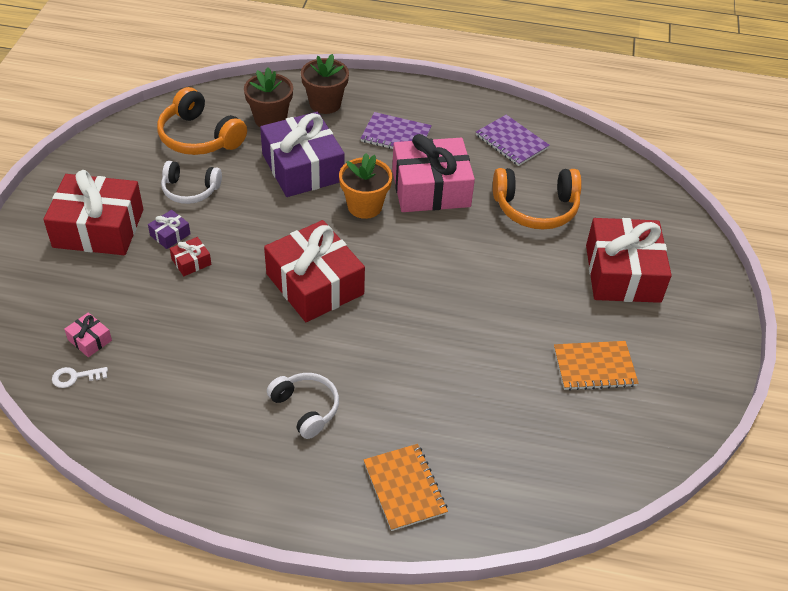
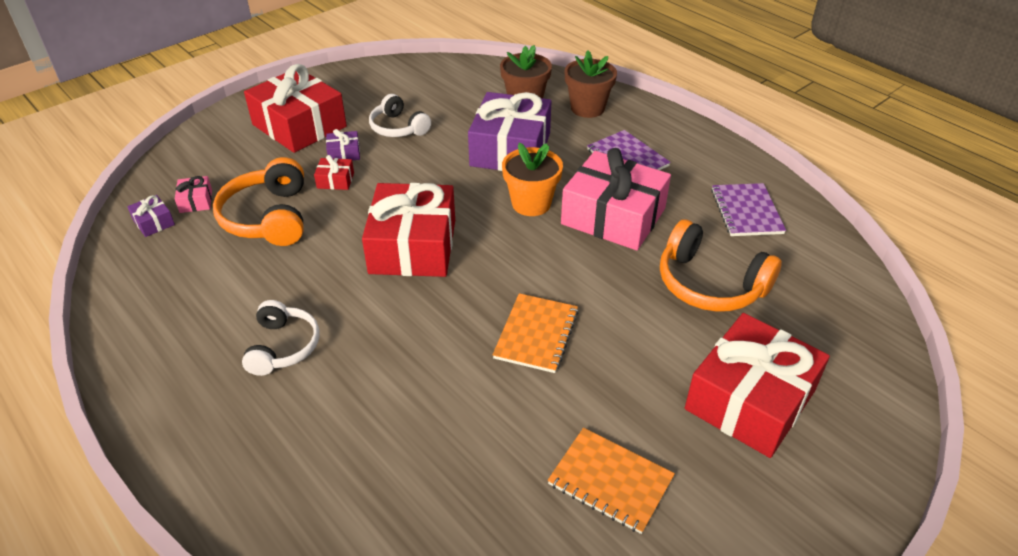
camera: 40 degrees right, 5 degrees down
(75, 377) = (153, 222): white key -> purple gift
(199, 137) = (451, 93): orange headphones -> orange headphones (268, 217)
(404, 488) = (280, 477): orange notebook -> orange notebook (536, 334)

